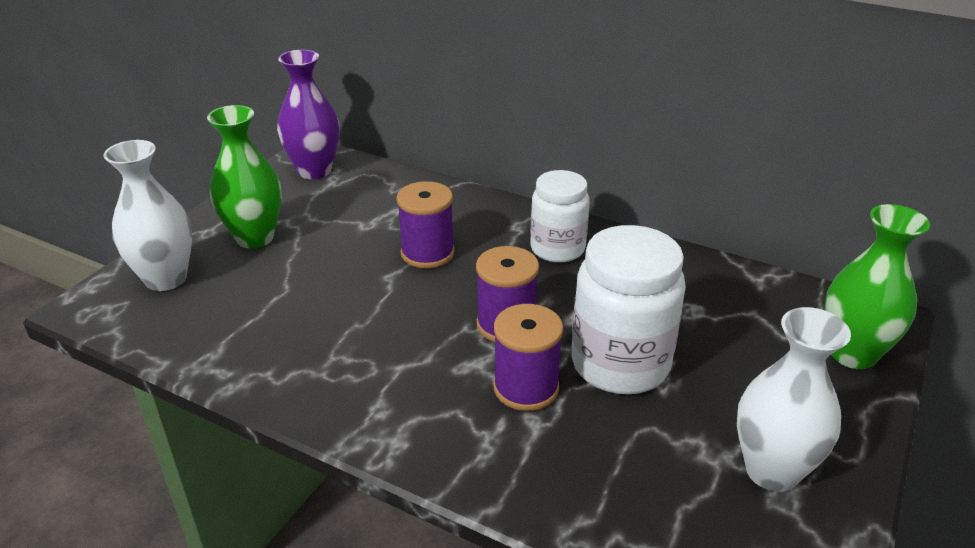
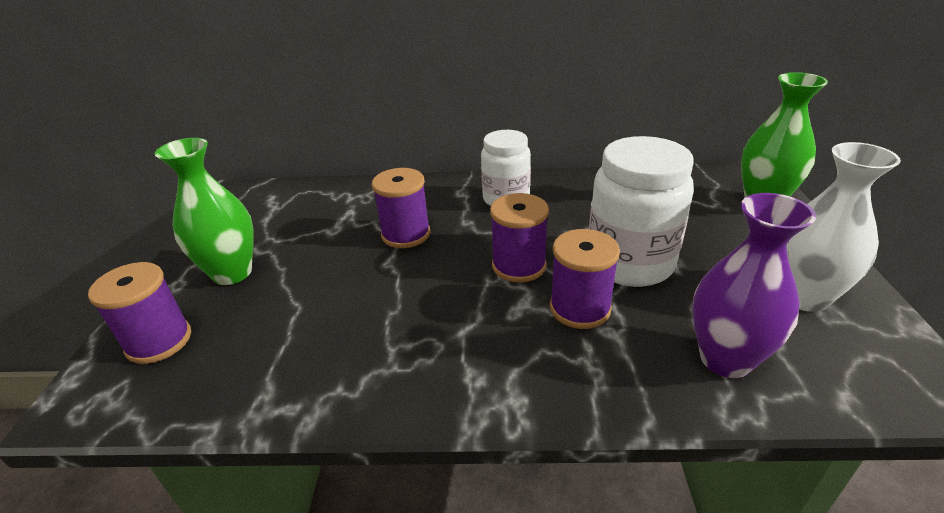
camera: 25 degrees left, 0 degrees up
(166, 279) = (159, 341): white vase -> purple spool
(314, 171) = (251, 203): purple vase -> purple vase (725, 359)

